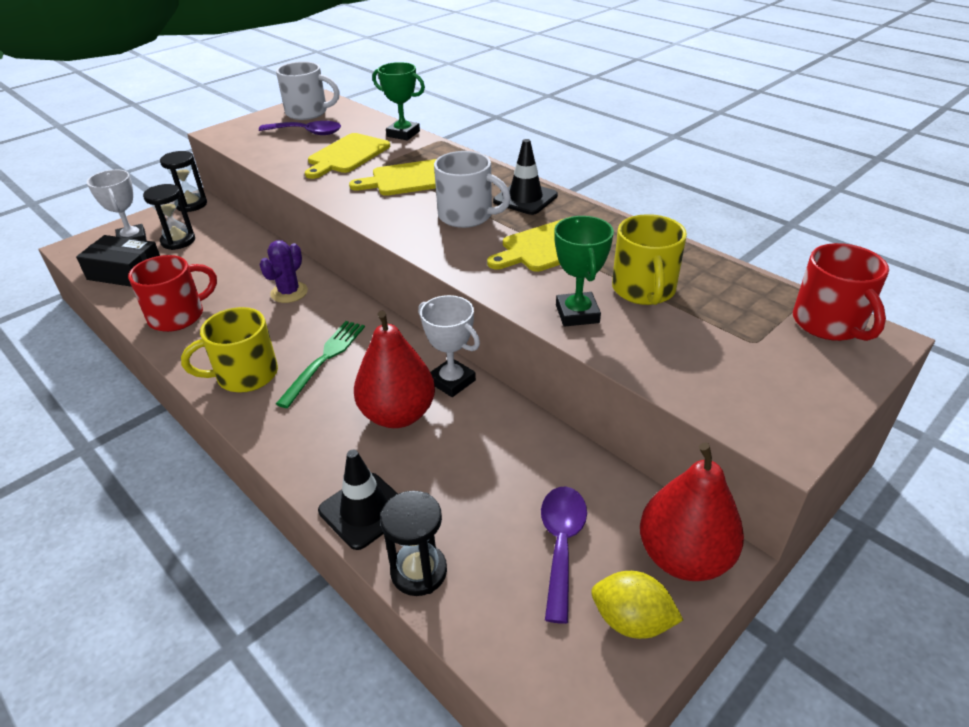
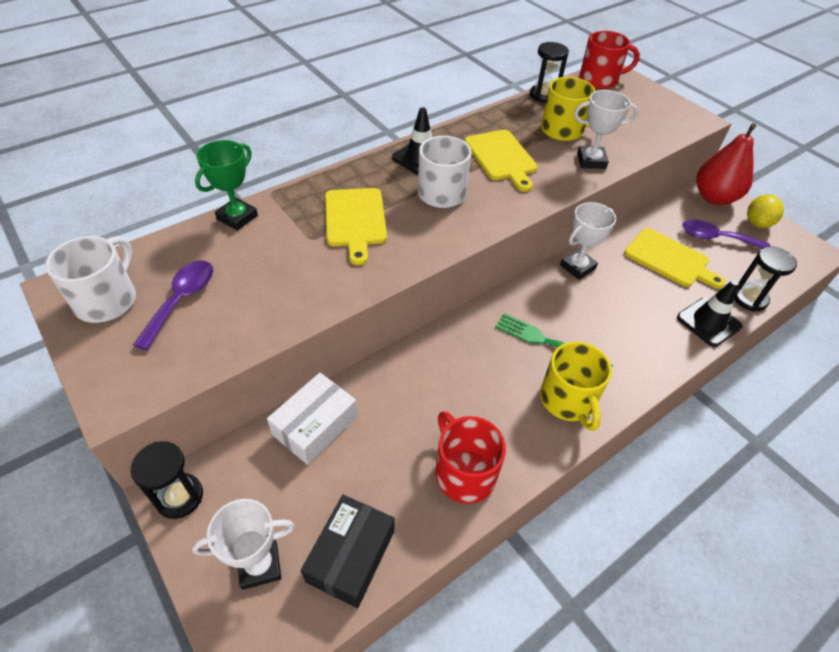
camera: 85 degrees left, 10 degrees up
(178, 241) = (286, 499): black hourglass -> black hourglass (543, 95)
(239, 242) = (315, 425): none -> white box
(289, 292) = (437, 371): purple cactus -> none
(347, 155) = (273, 264): yellow cutting board -> yellow cutting board (669, 259)
(398, 414) = (615, 299): red pear -> none
(577, 314) = (591, 161): green trophy -> white trophy

